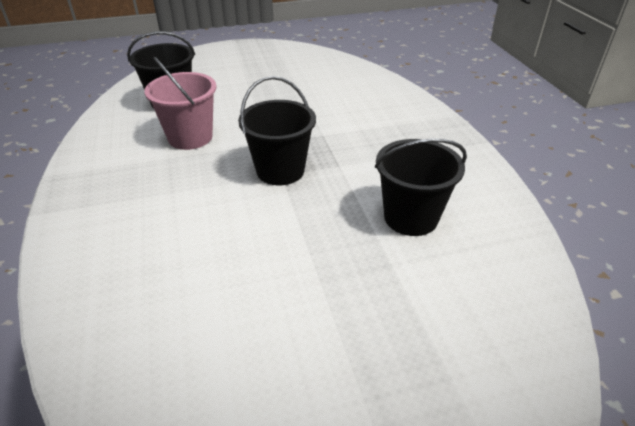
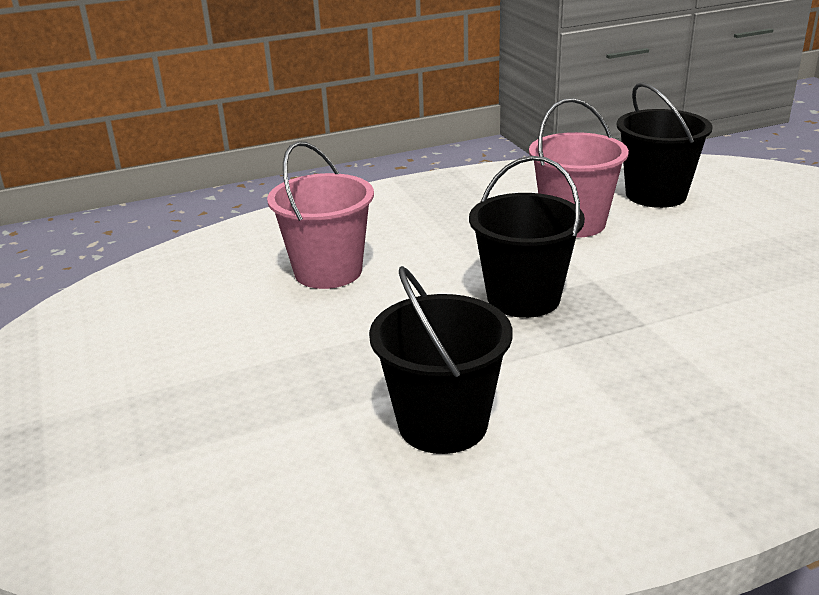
camera: 85 degrees right, 10 degrees down
(197, 263) = (328, 271): none -> pink bucket

